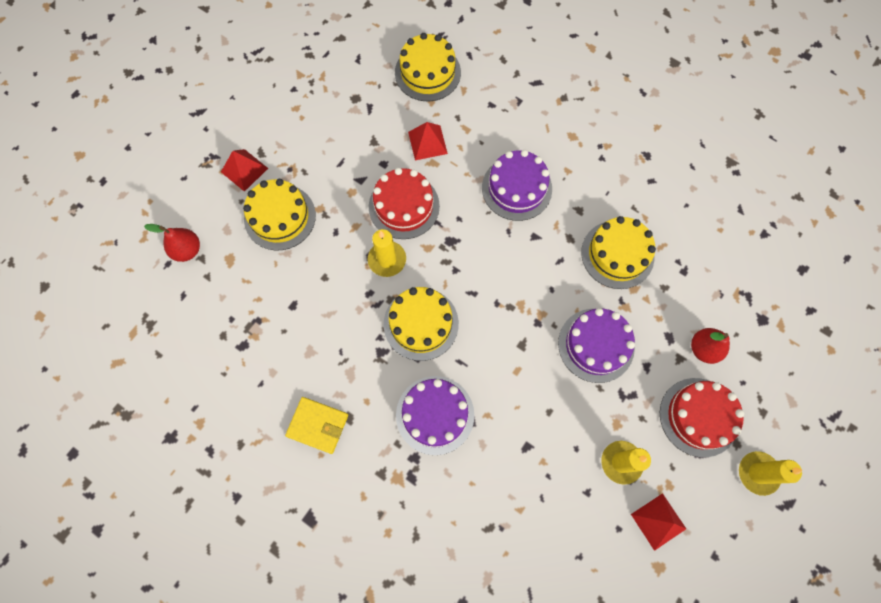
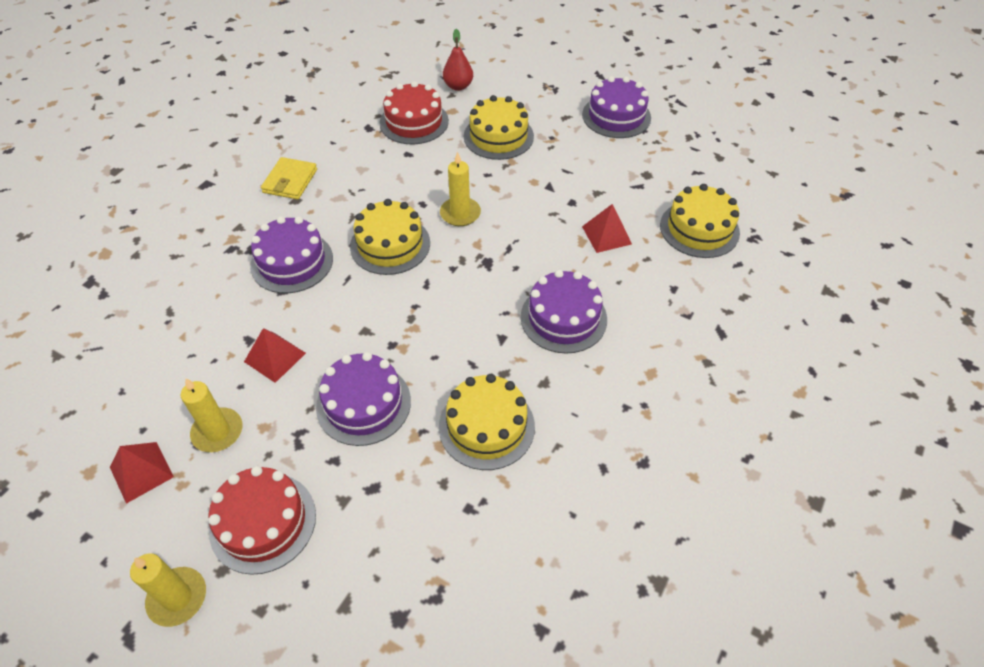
camera: 85 degrees right, 20 degrees down
(244, 170) = (544, 109): red pyramid -> red pyramid (275, 357)
(267, 108) = (616, 116): none -> purple cake
(404, 206) = (524, 222): red cake -> red cake (414, 122)
(703, 349) = (355, 531): red pear -> none

